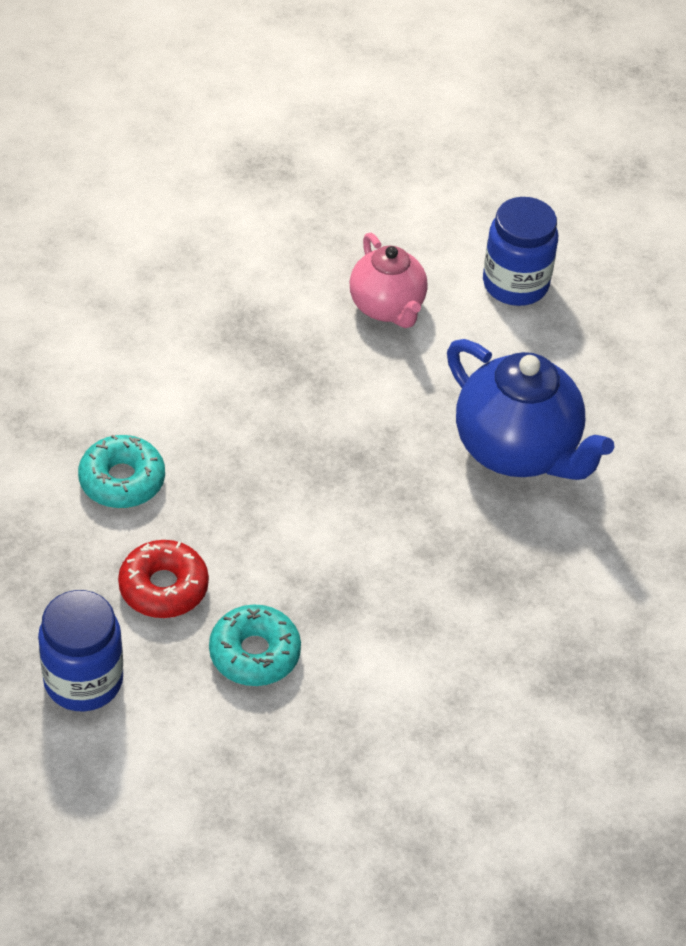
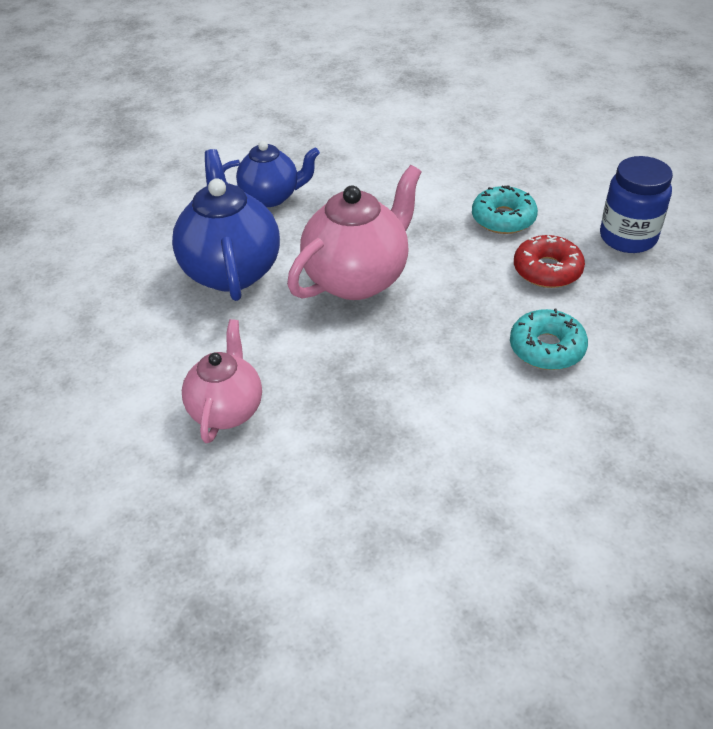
camera: 145 degrees left, 5 degrees down
(371, 492) = (357, 279): none -> pink teapot
(515, 284) = (102, 389): blue jar -> none
(569, 575) = (271, 197): none -> blue teapot

